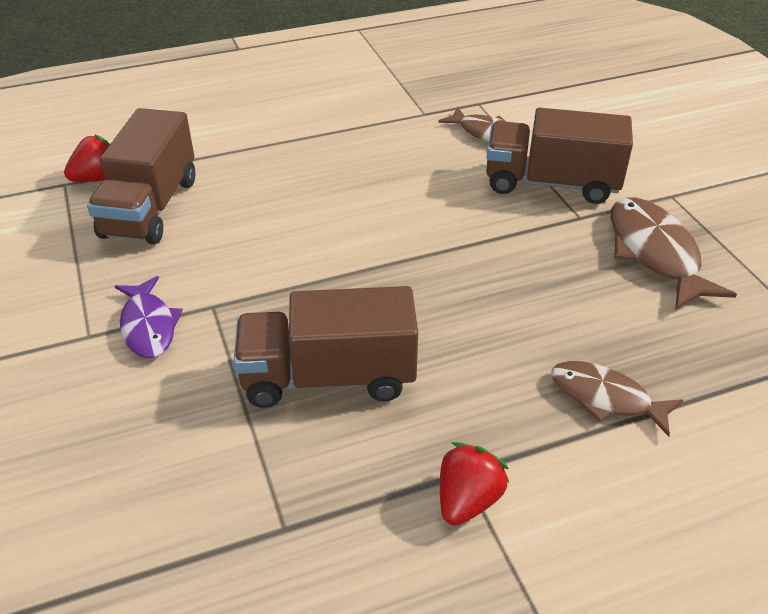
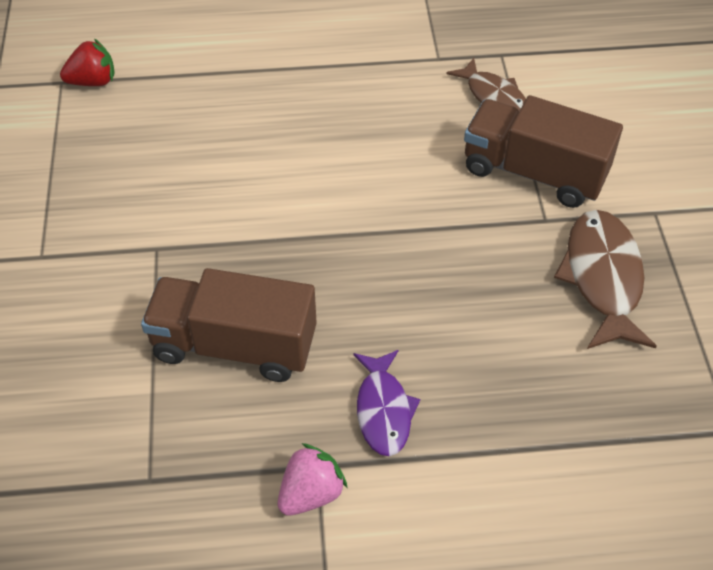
camera: 15 degrees right, 10 degrees up
(148, 326) = (94, 257): purple fish -> purple fish (383, 410)
(150, 207) = (132, 126): brown truck -> none
(467, 500) = (311, 493): red strawberry -> pink strawberry
(605, 398) = (478, 425): brown fish -> none

